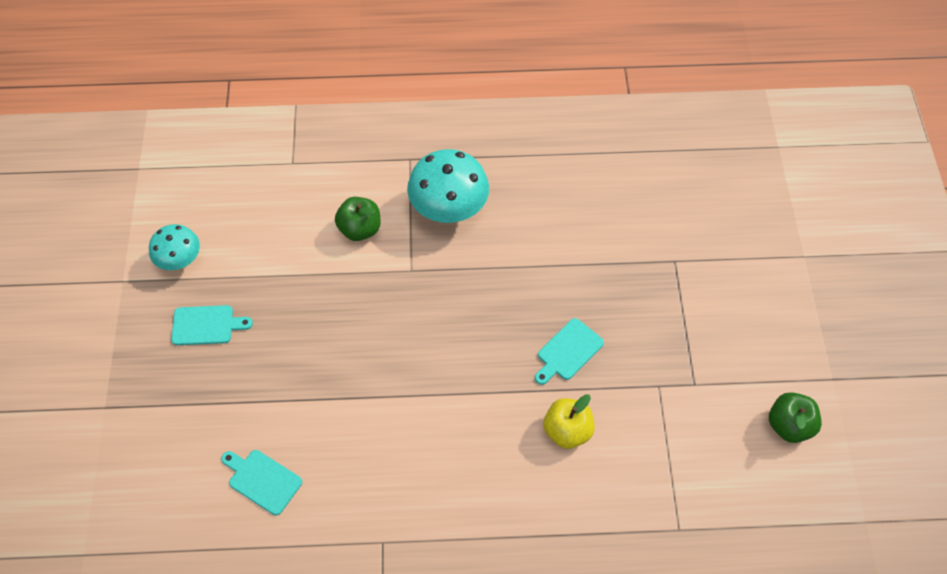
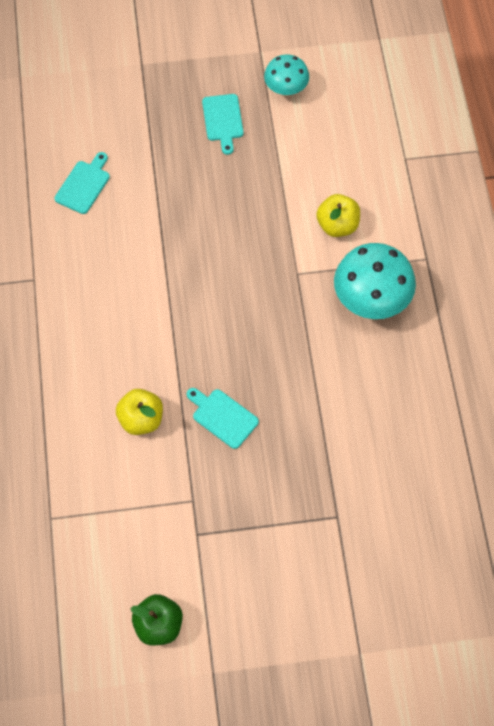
camera: 85 degrees right, 5 degrees up
(360, 229) = (337, 225): green apple -> yellow apple

